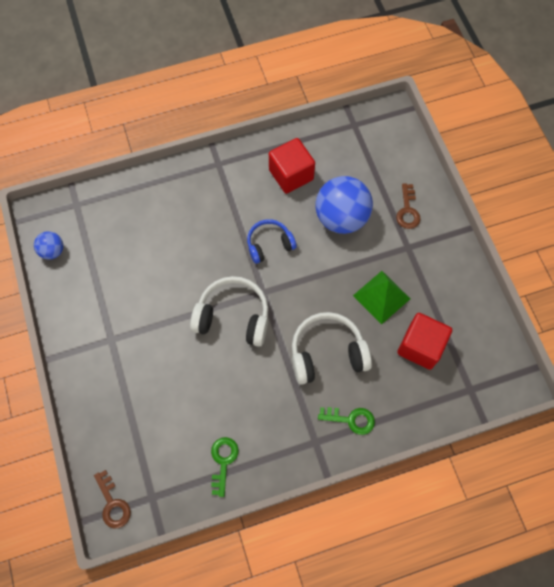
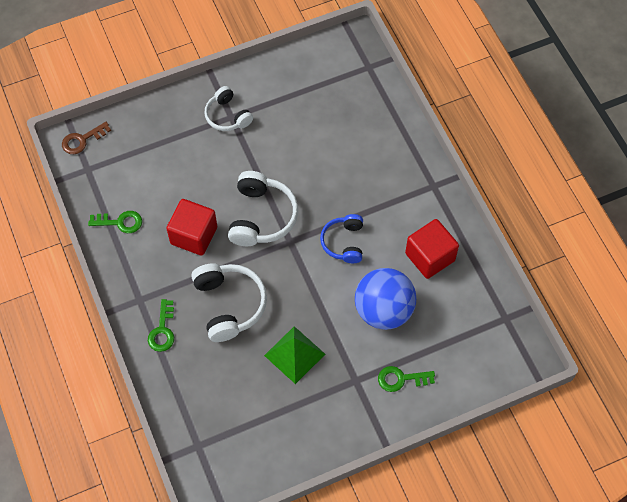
camera: 85 degrees right, 5 degrees down
(53, 251) = (316, 56): blue ball -> none
(109, 343) = (227, 116): none -> white headphones
(269, 244) = (344, 242): blue headphones -> blue headphones turned 150 degrees counterclockwise
(407, 211) = (401, 379): brown key -> green key
(420, 346) = (242, 395): red cube -> red cube (194, 235)

